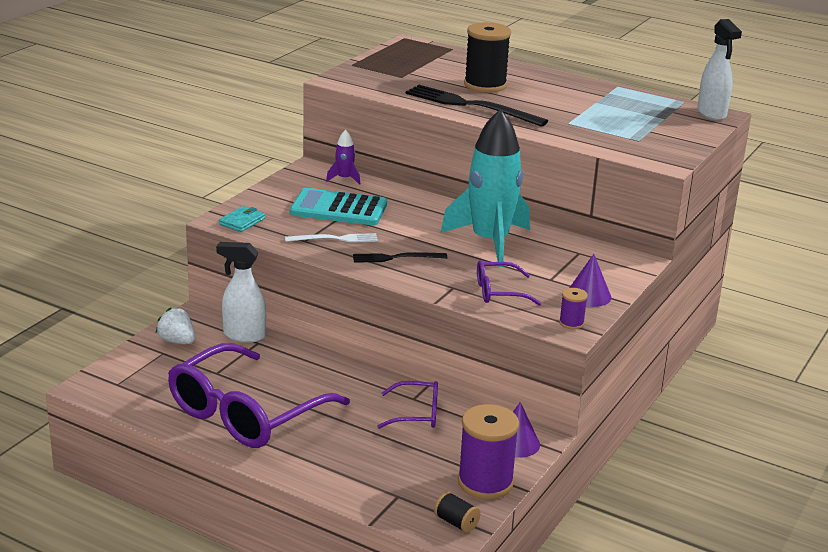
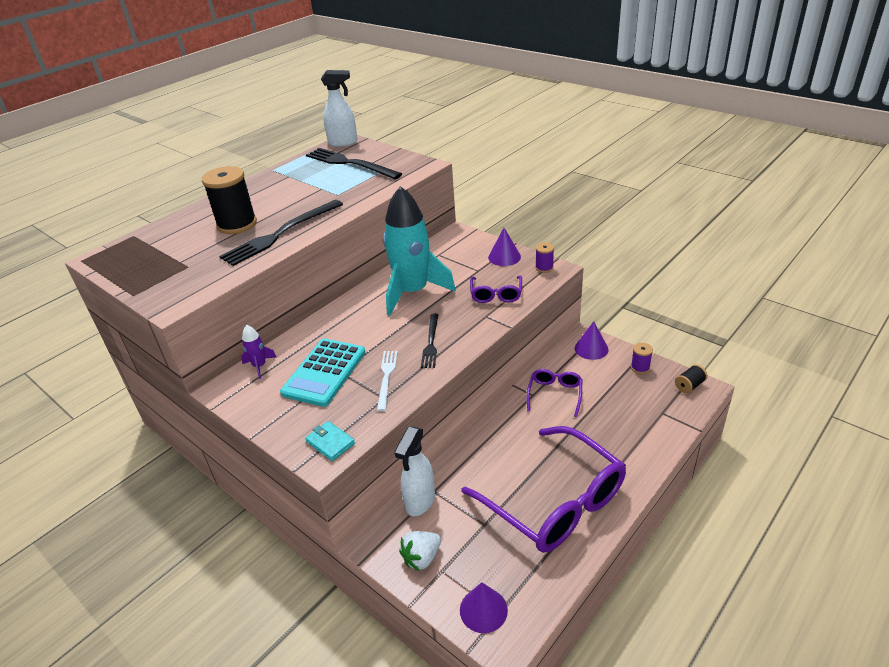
camera: 75 degrees left, 10 degrees up
(120, 375) = (483, 610): none -> purple cone
(485, 482) = (640, 367): purple spool -> purple spool, size x0.48
(652, 122) = (349, 163): none -> black fork

